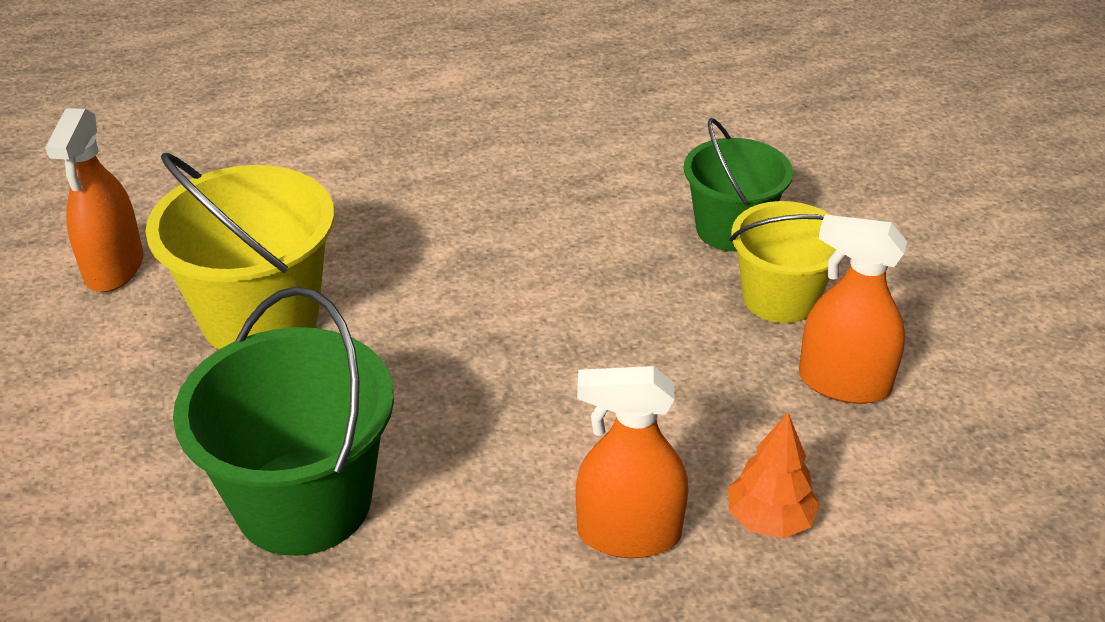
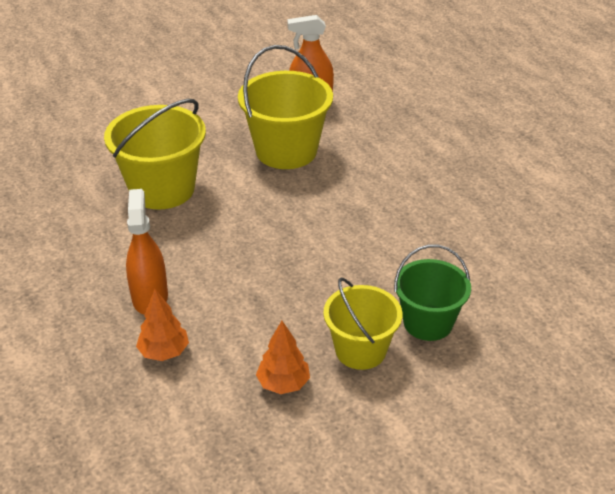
camera: 80 degrees right, 0 degrees up
(304, 501) = (162, 189): green bucket -> yellow bucket
(843, 383) = (283, 383): orange spray bottle -> orange tree

